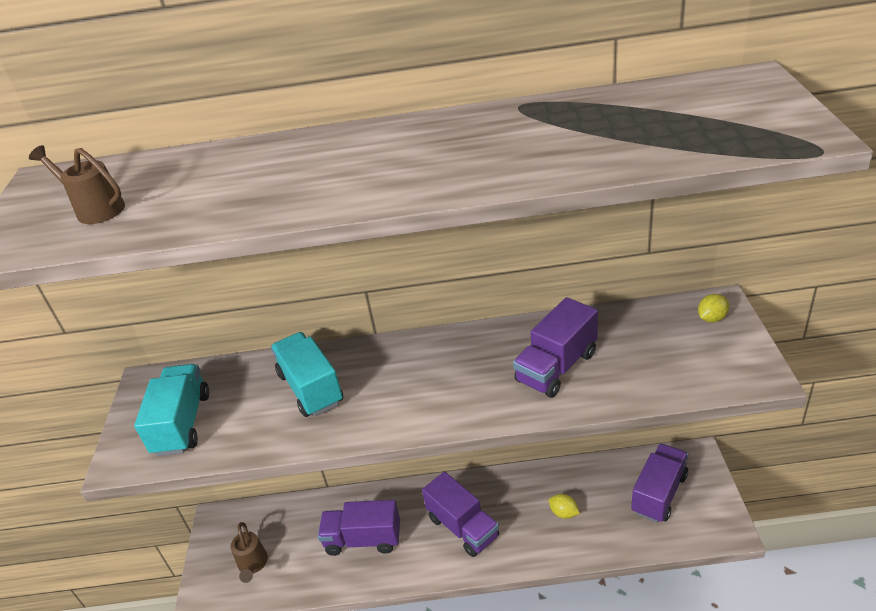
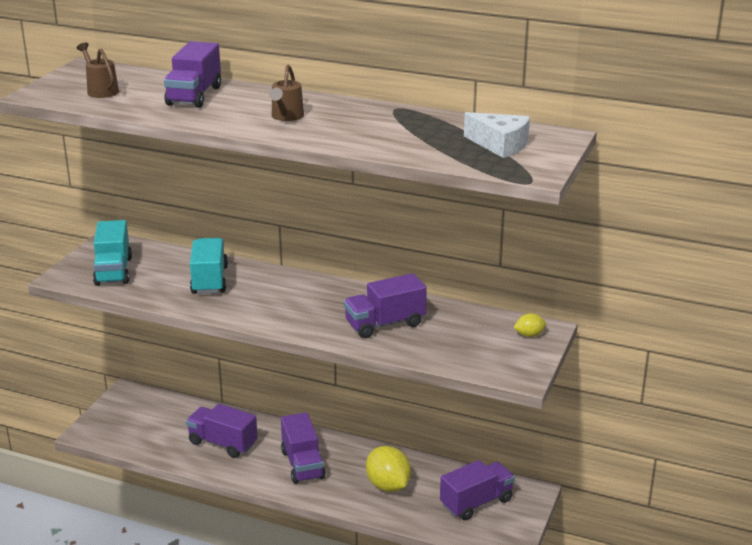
camera: 20 degrees right, 10 degrees down
(182, 423) = (113, 271): turquoise truck -> turquoise truck turned 150 degrees clockwise
(240, 173) = (194, 96): none -> purple truck
(253, 565) = (133, 428): brown watering can -> brown watering can (286, 117)
(564, 513) = (388, 485): yellow lemon -> yellow lemon, size x2.00
(708, 113) = (500, 145): none -> white cheese

